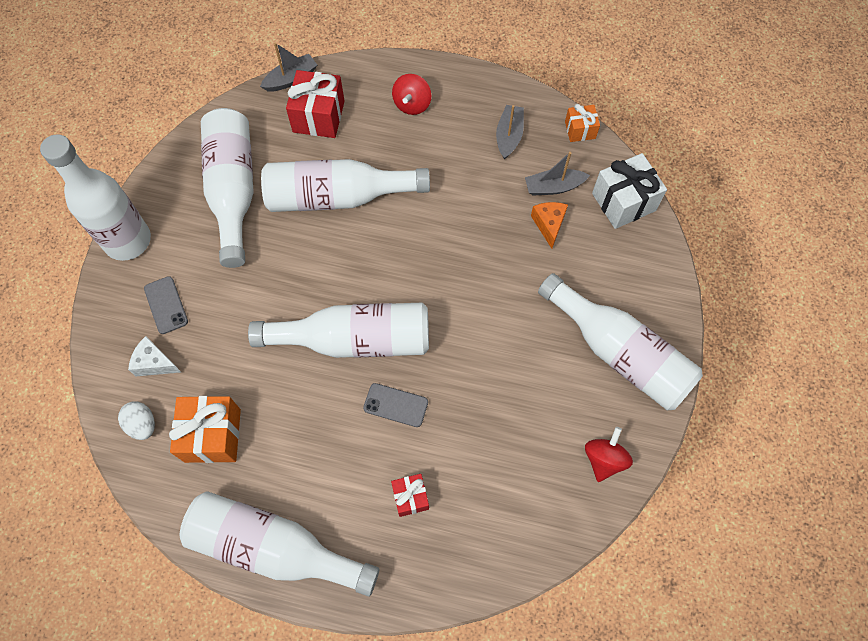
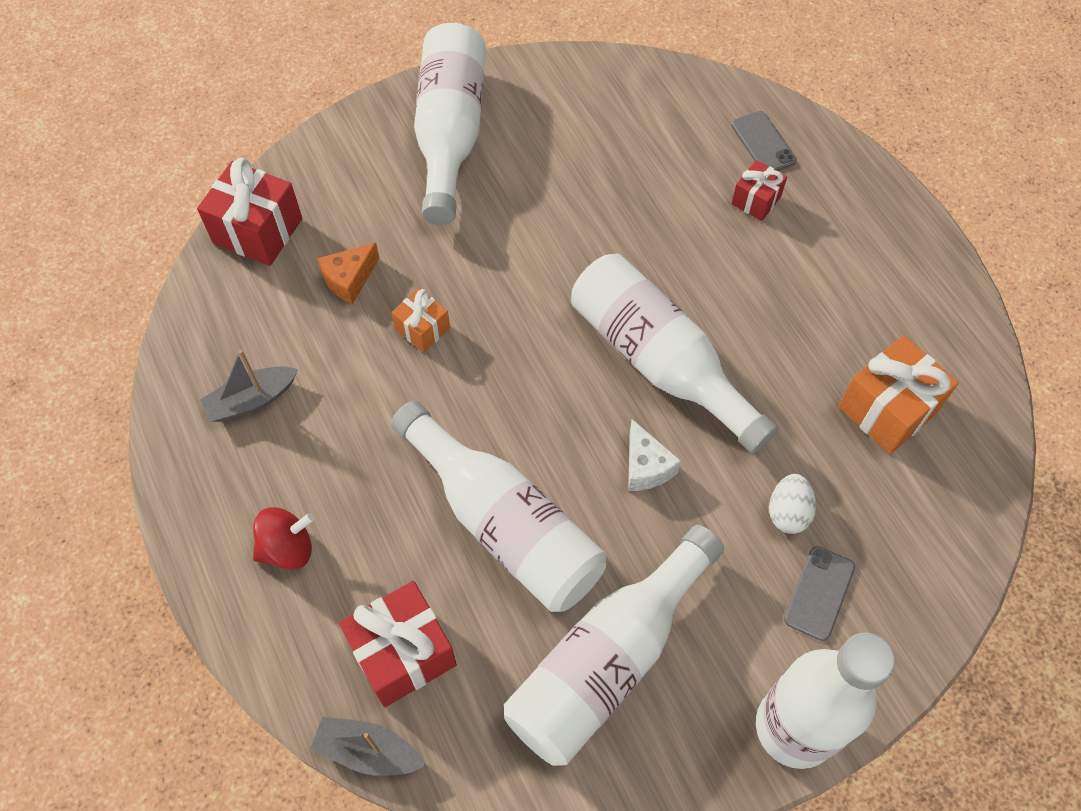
camera: 130 degrees left, 5 degrees down
(142, 424) = (952, 486): white egg -> white egg (788, 512)
(155, 363) = (887, 538): white cheese -> white cheese (646, 467)
(274, 548) = (914, 270): white bottle -> none
(395, 405) = (687, 274): grey phone -> grey phone (763, 143)
(554, 187) = (292, 306): grey boat -> none
(580, 130) = (182, 332): orange gift -> orange gift (422, 329)
(604, 459) = (569, 86): red spinning top -> none
(623, 202) = (257, 231): white gift -> red gift

